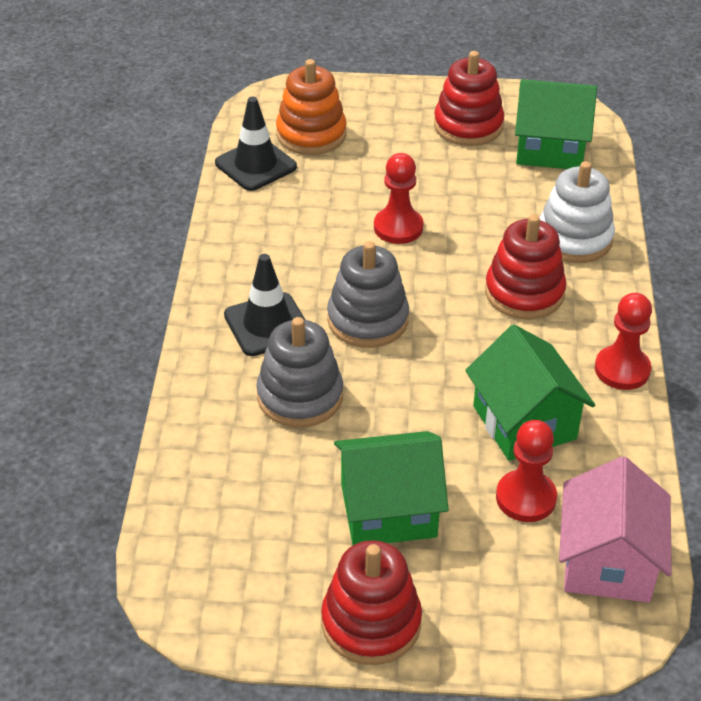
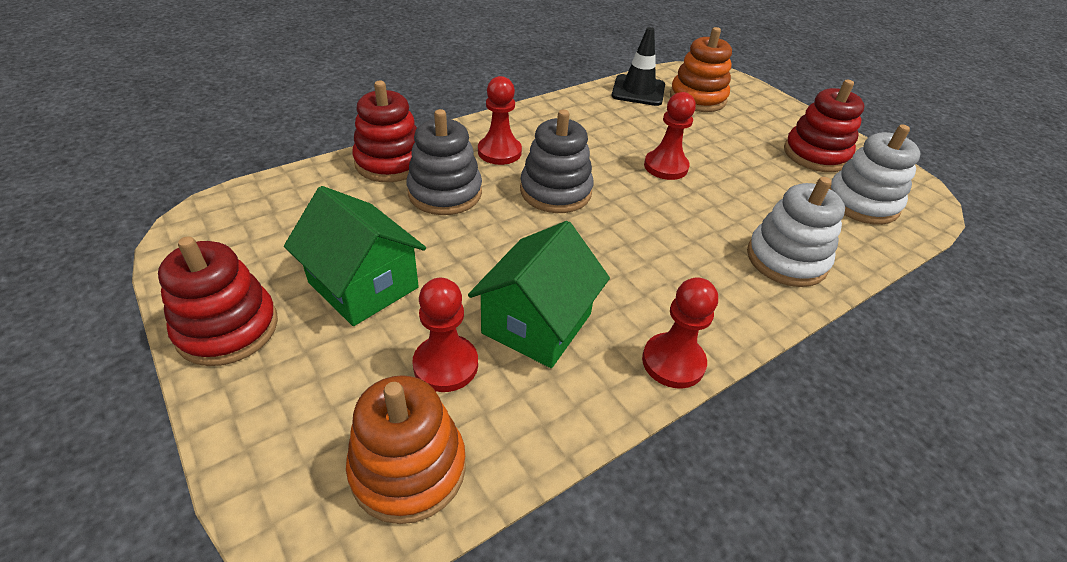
camera: 50 degrees right, 0 degrees up
(267, 325) = (499, 152): black traffic cone -> red pawn
(524, 293) = (686, 258): red stacking toy -> red stacking toy (390, 162)
(550, 149) = (862, 203): green house -> white stacking toy
(608, 562) = (408, 468): pink house -> orange stacking toy

